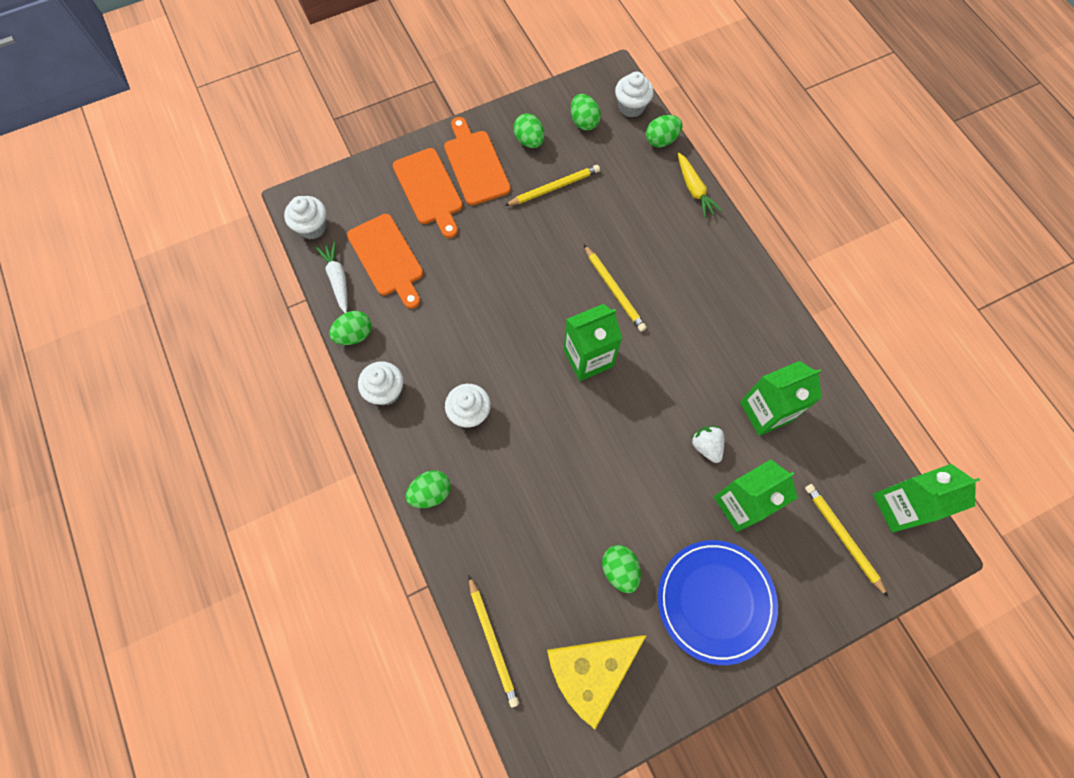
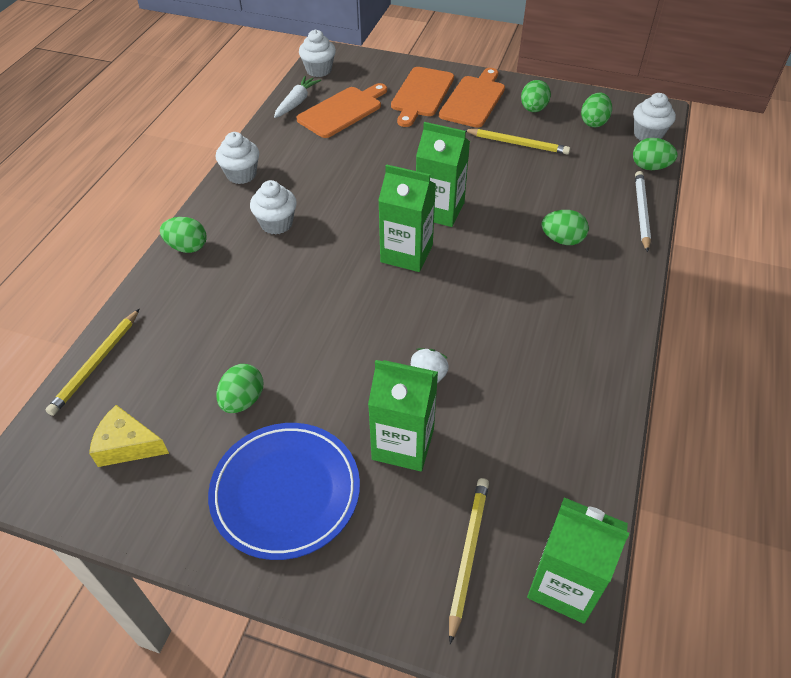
camera: 45 degrees right, 20 degrees down
(355, 335) = (266, 135): green egg -> green egg (562, 240)
(387, 258) = (342, 111): orange cutting board -> orange cutting board turned 150 degrees counterclockwise
(590, 671) = (127, 445): yellow cheese -> yellow cheese, size x0.61
(614, 290) = (485, 228): yellow pencil -> none
(694, 189) = (641, 212): yellow carrot -> white pencil
(765, 411) = (515, 398): green carton -> green carton (439, 210)

